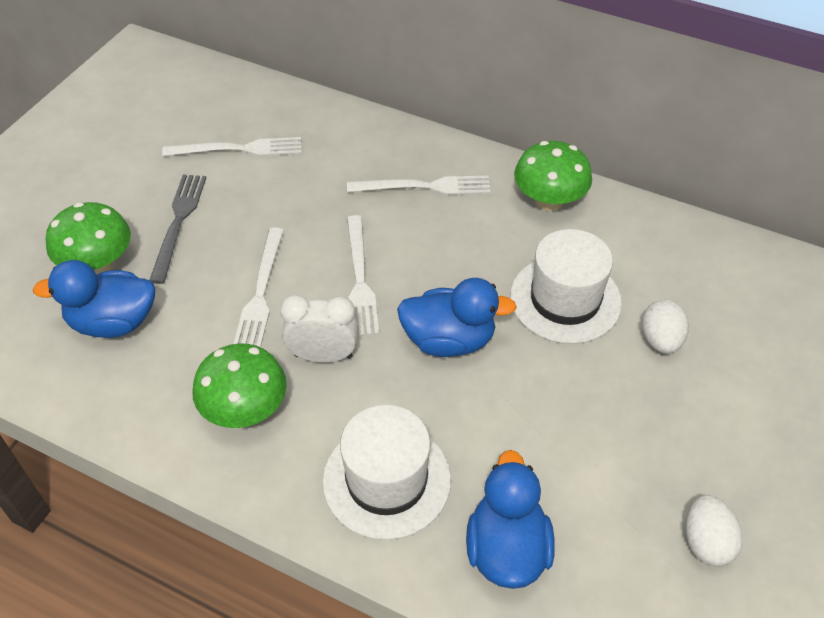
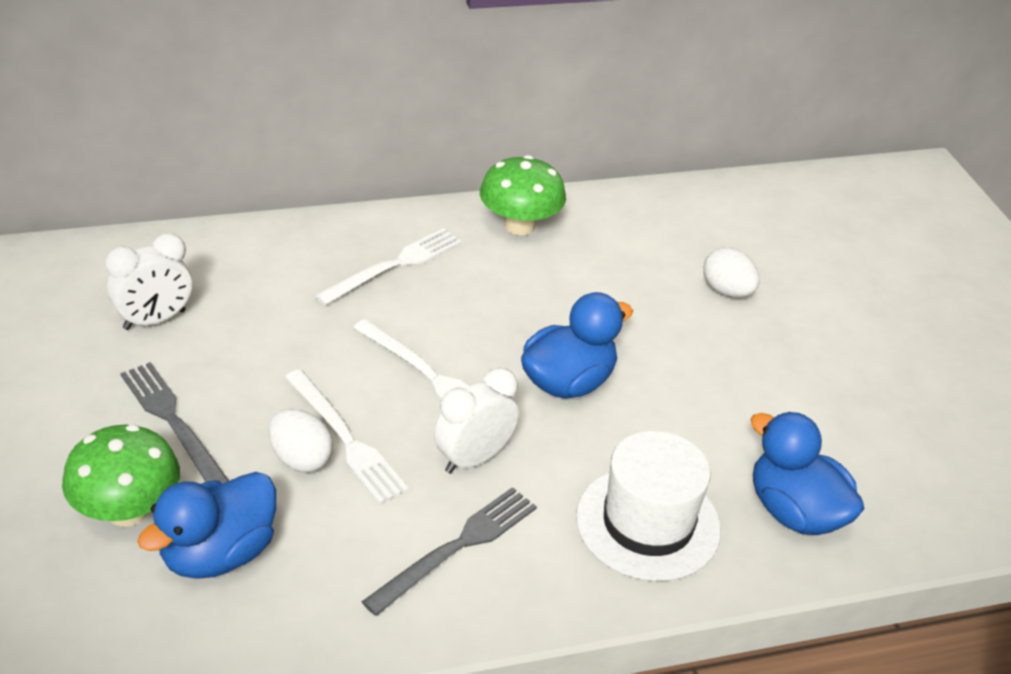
camera: 45 degrees left, 10 degrees down
(238, 149) = (154, 320): white fork -> white clock
(245, 410) = (457, 547): green mushroom -> grey fork
(565, 299) = (623, 298): white hat -> none
(706, 542) = (913, 417): white egg -> white egg (300, 459)

